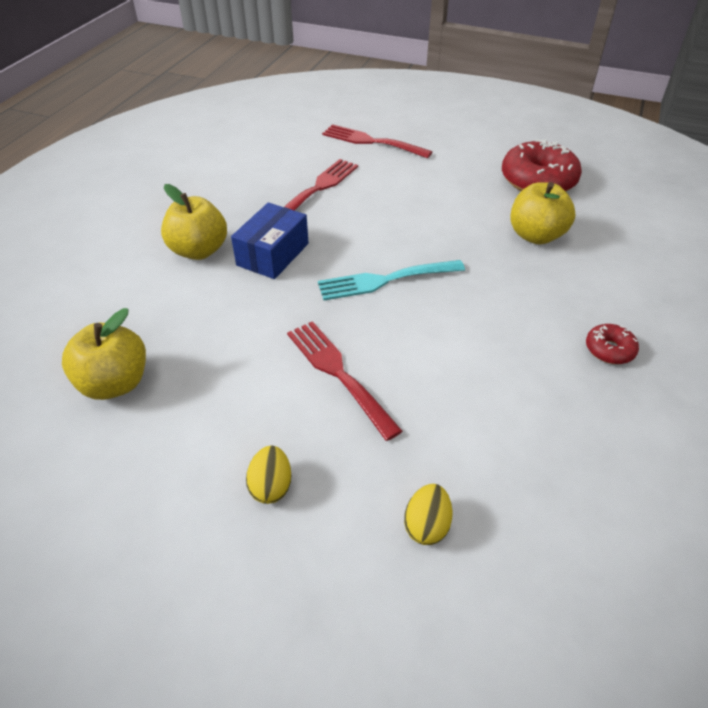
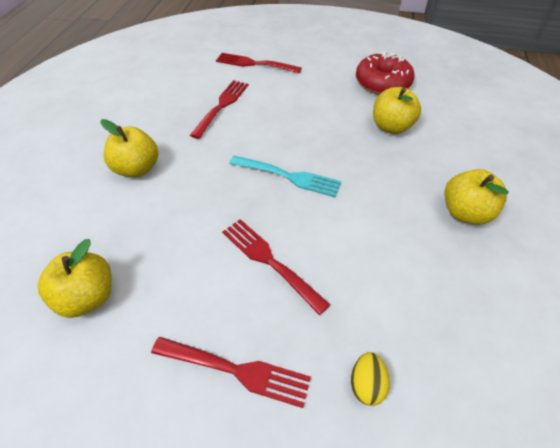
camera: 10 degrees left, 5 degrees up
(271, 486) = (236, 370): yellow egg -> red fork
(273, 254) = (197, 165): blue box -> none
(385, 280) = (289, 176): turquoise fork -> turquoise fork turned 135 degrees counterclockwise
(609, 350) = (465, 213): red donut -> yellow apple

